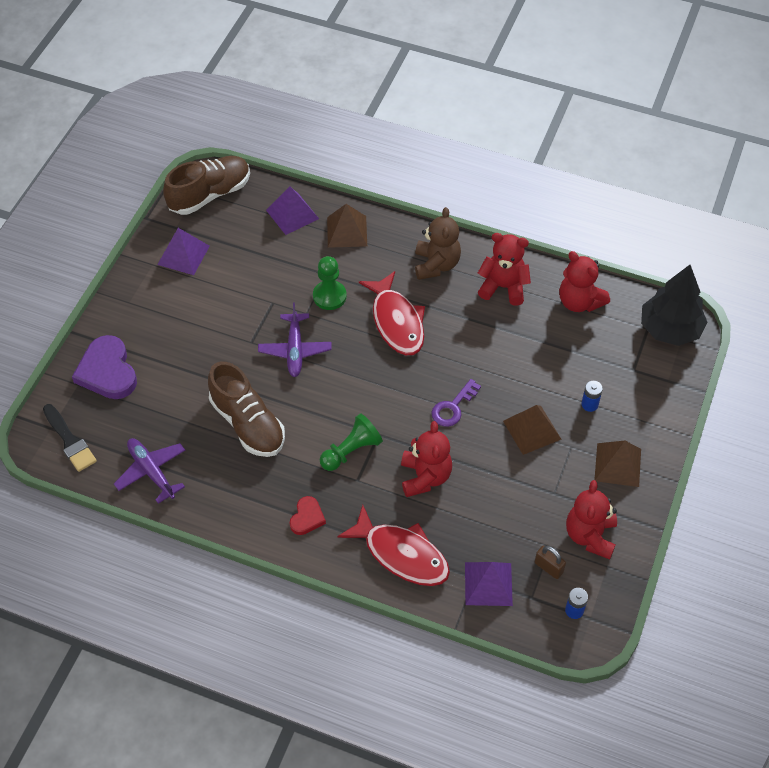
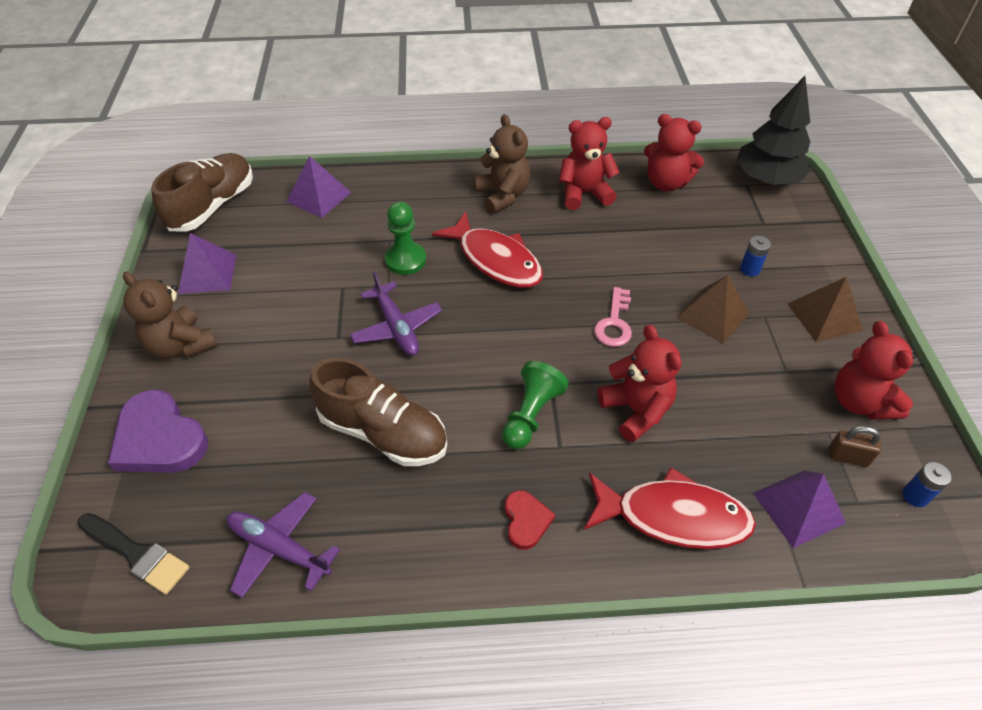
camera: 25 degrees left, 5 degrees down
(144, 308) = (181, 345): none -> brown teddy bear
(347, 231) = (389, 194): brown pyramid -> none
(453, 407) = (614, 323): purple key -> pink key

